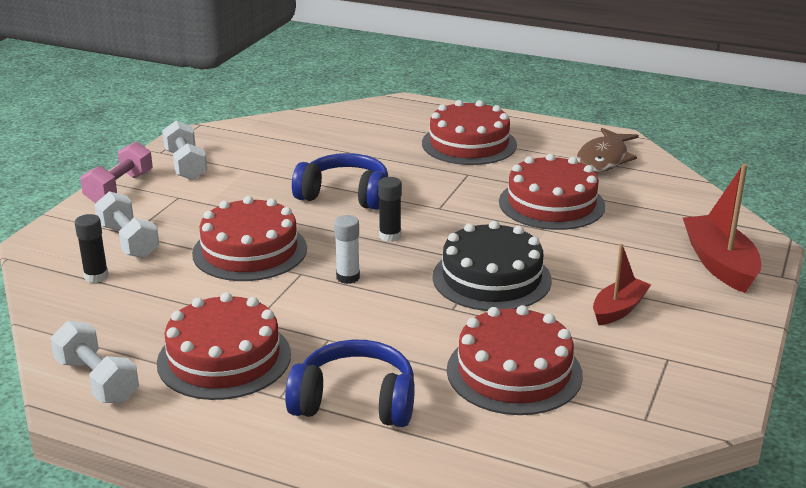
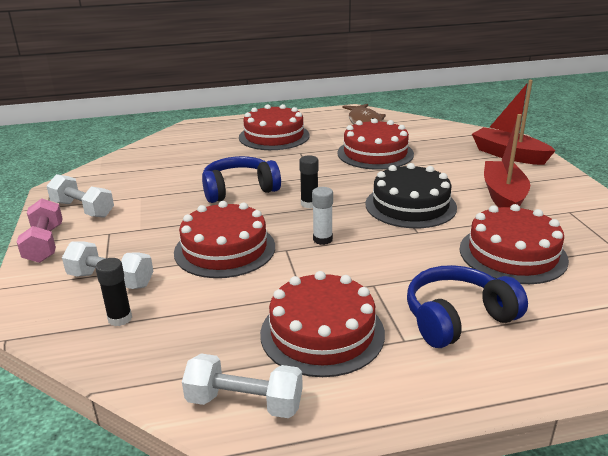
camera: 35 degrees left, 0 degrees up
(618, 309) = (503, 196): red boat -> red boat, size x1.58

